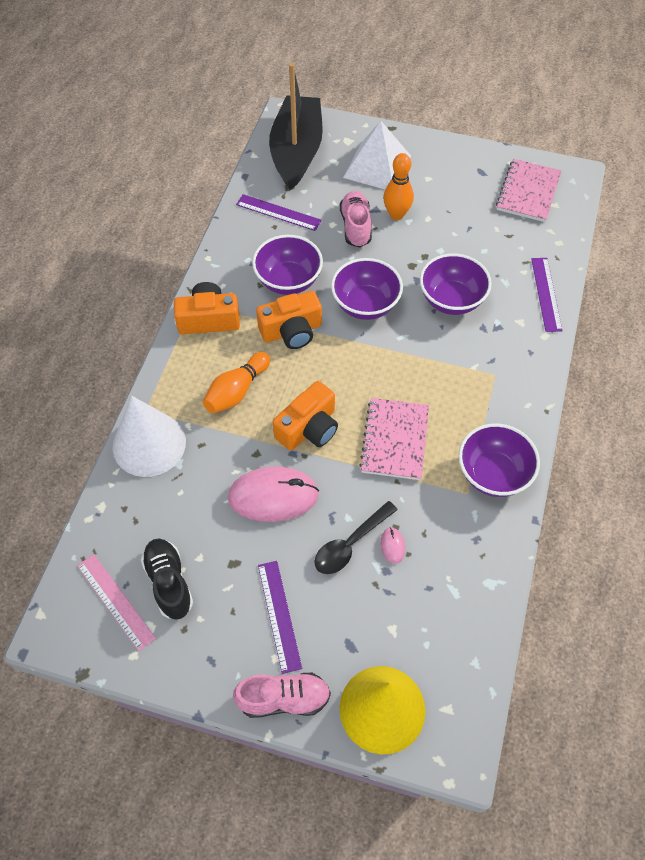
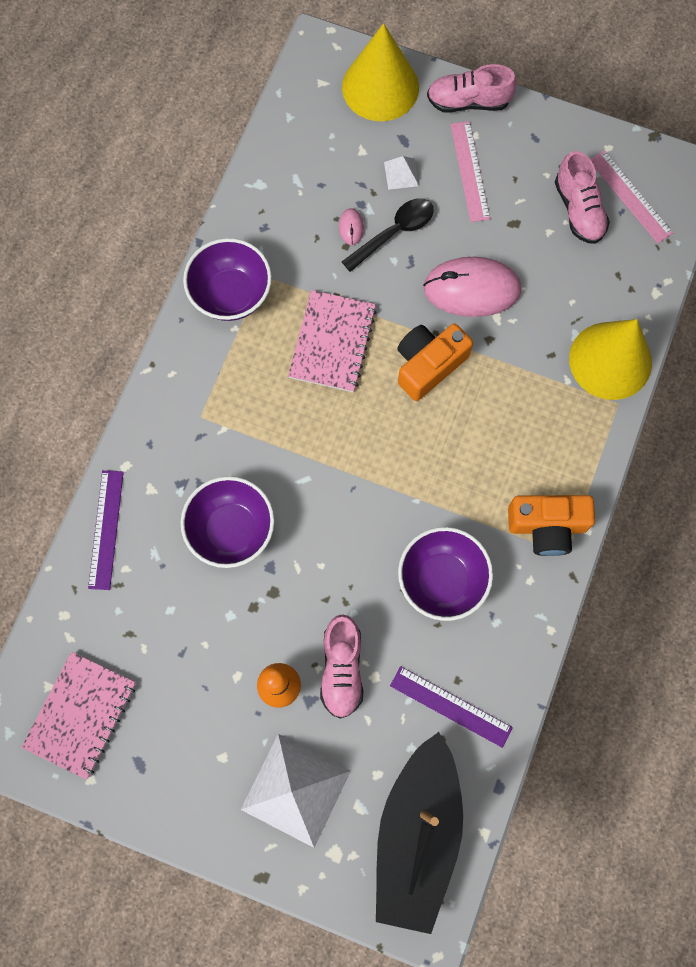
camera: 175 degrees left, 15 degrees up
(149, 444) = (610, 360): white cone -> yellow cone
(169, 582) = (578, 210): black shoe -> pink shoe
(237, 391) = (511, 419): orange bowling pin -> none
(279, 615) = (470, 171): purple ruler -> pink ruler
(291, 331) = (441, 499): orange camera -> none
(349, 606) = (401, 174): none -> white pyramid
(365, 305) = (344, 532): purple bowl -> none

